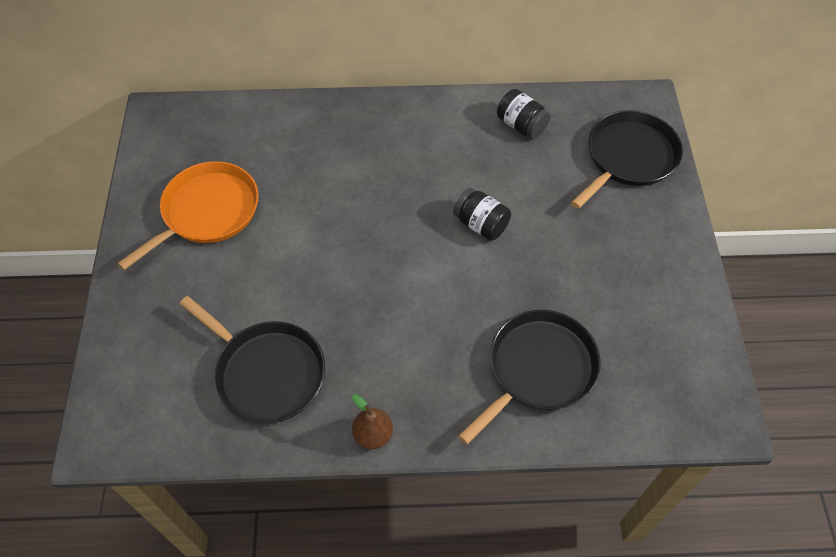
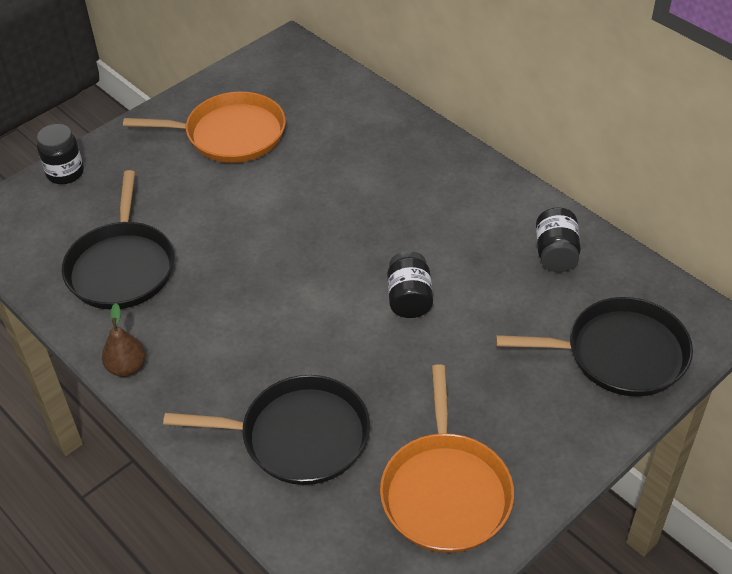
camera: 50 degrees right, 10 degrees down
(116, 345) = (65, 173): none -> black jar
(654, 320) = (445, 491): none -> orange pan

